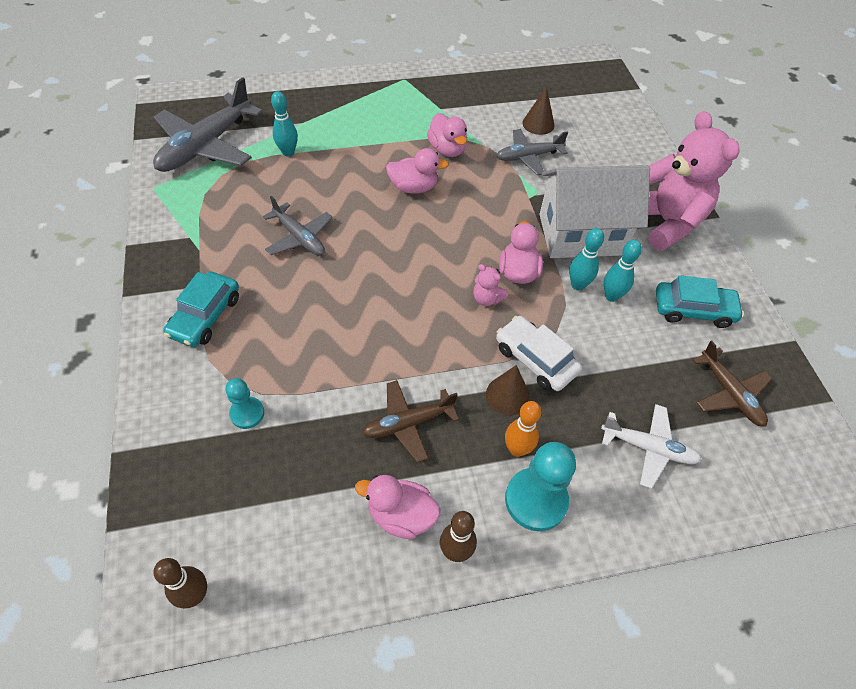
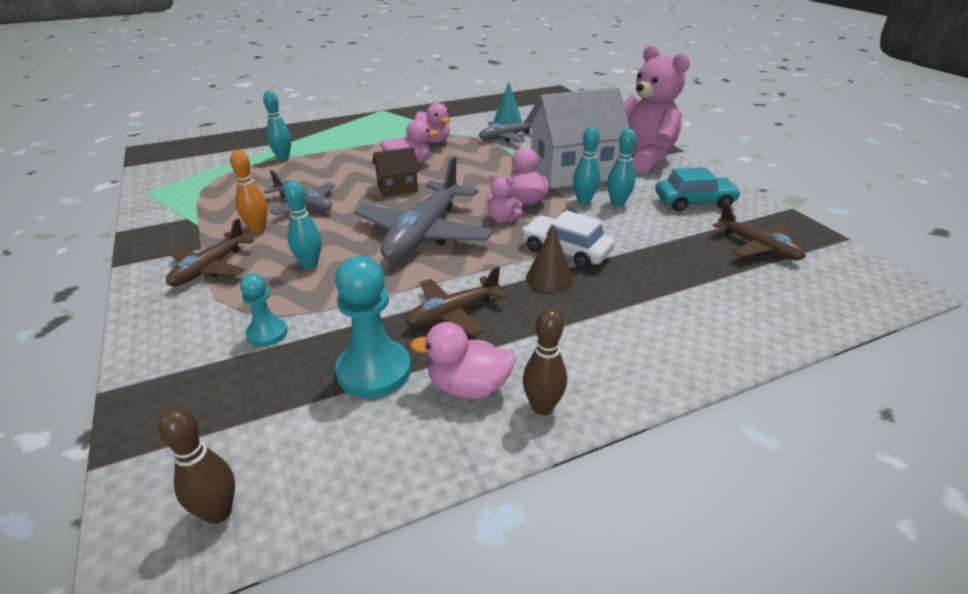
camera: 10 degrees left, 20 degrees down
(205, 316) = (209, 268): turquoise car -> brown plane
(206, 146) = (200, 162): grey plane -> grey plane (424, 234)
(293, 329) = (309, 264): none -> turquoise bowling pin
(394, 227) = (397, 188): none -> brown house
(517, 449) = (575, 315): orange bowling pin -> orange bowling pin (257, 229)
(536, 500) = (612, 349): turquoise pawn -> turquoise pawn (374, 371)
(538, 124) = (507, 120): brown cone -> turquoise cone
(648, 448) = (706, 293): white plane -> none

